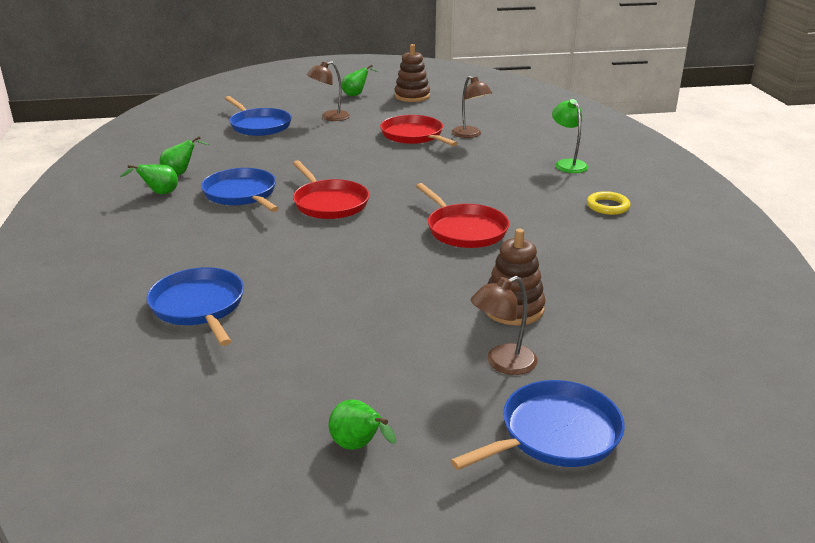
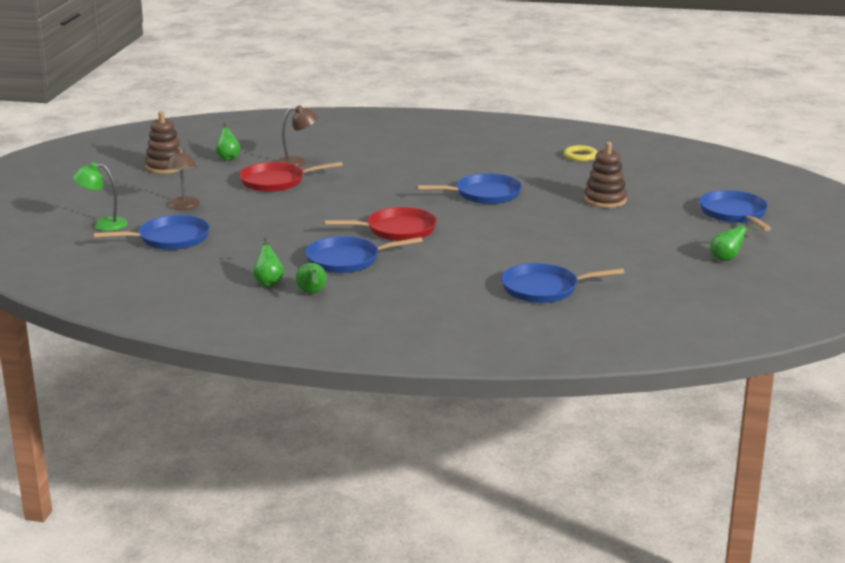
camera: 70 degrees left, 5 degrees down
(356, 94) = (127, 188): green pear -> green pear (228, 158)
(464, 230) = (484, 194): red pan -> blue pan
(502, 363) = (664, 213): brown lamp -> none
(567, 164) = (396, 144): green lamp -> green lamp (103, 224)
(608, 206) = (481, 149): yellow ring -> yellow ring (580, 156)

